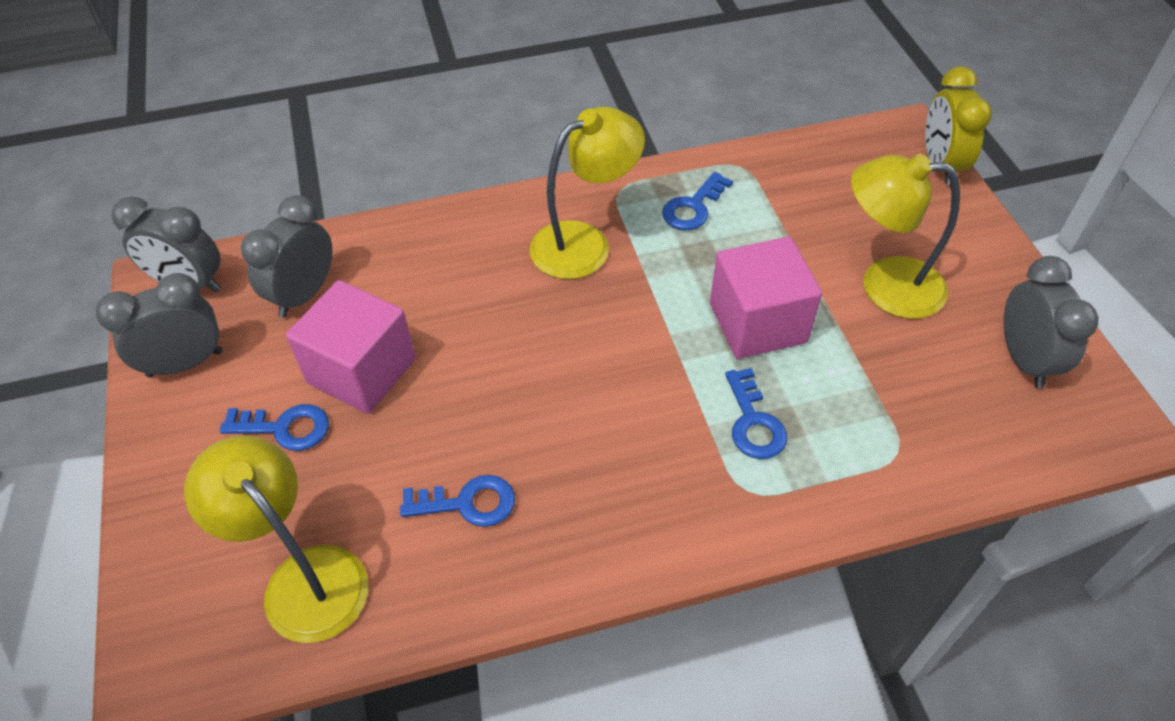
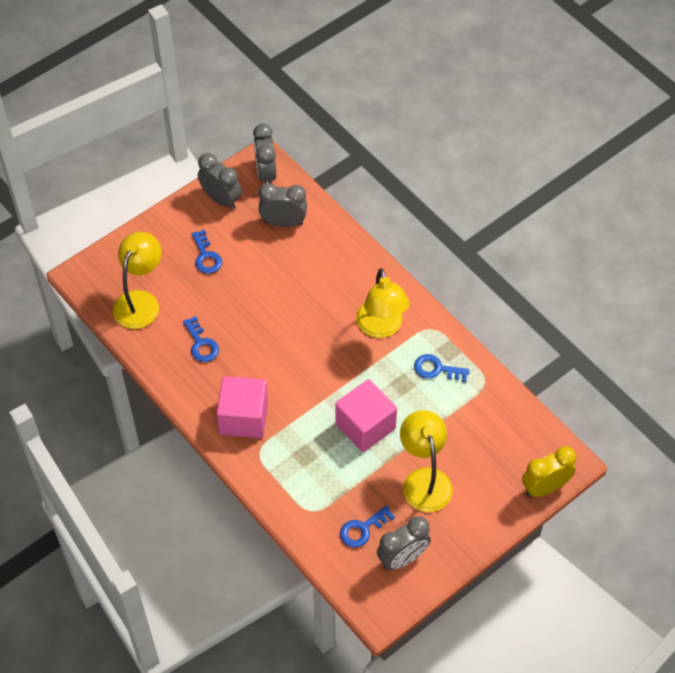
camera: 65 degrees right, 5 degrees up
(362, 371) = (250, 269): pink cube -> pink cube (243, 418)
(584, 243) = (381, 327): yellow lamp -> yellow lamp turned 45 degrees clockwise
(753, 422) = (300, 443): blue key -> blue key (362, 529)

